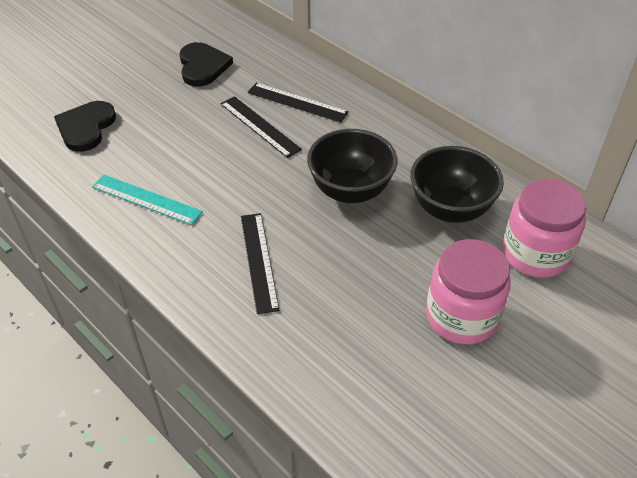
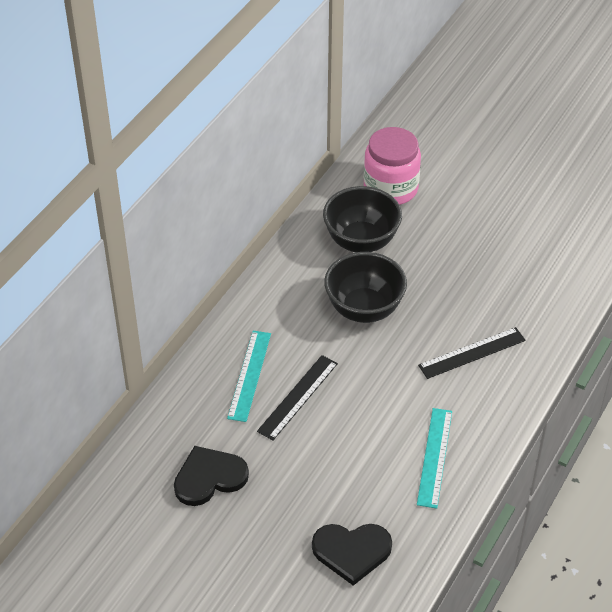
camera: 105 degrees left, 0 degrees up
(297, 102) = (249, 375): black ruler -> turquoise ruler
(461, 316) = (471, 223): pink jar -> none

